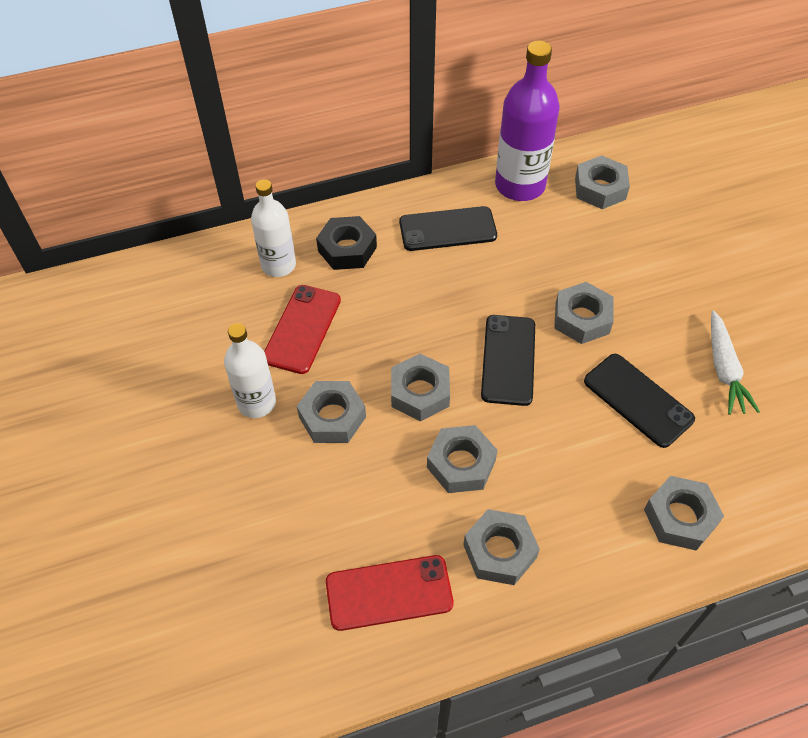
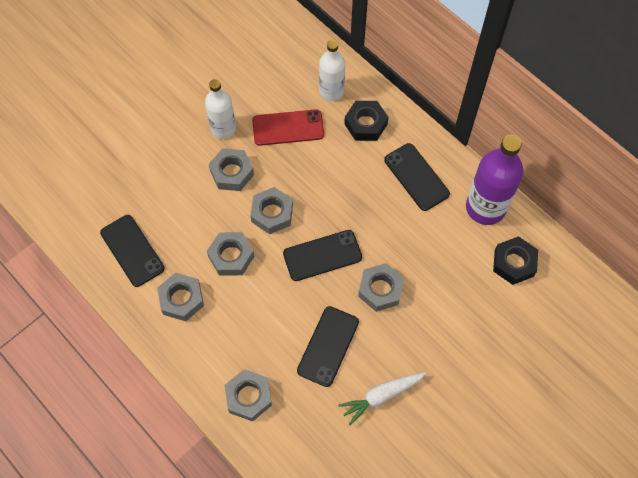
camera: 65 degrees right, 10 degrees up
(389, 593) = (132, 250): red phone -> black phone
(600, 188) = (514, 263): grey nut -> black nut

